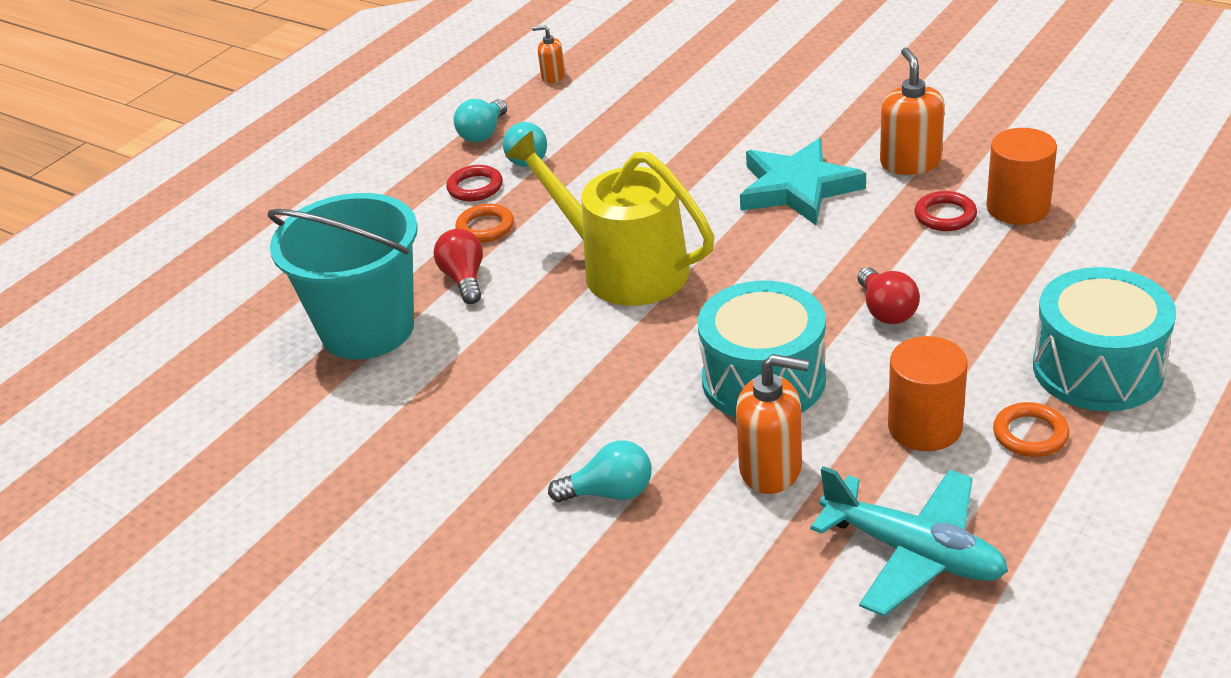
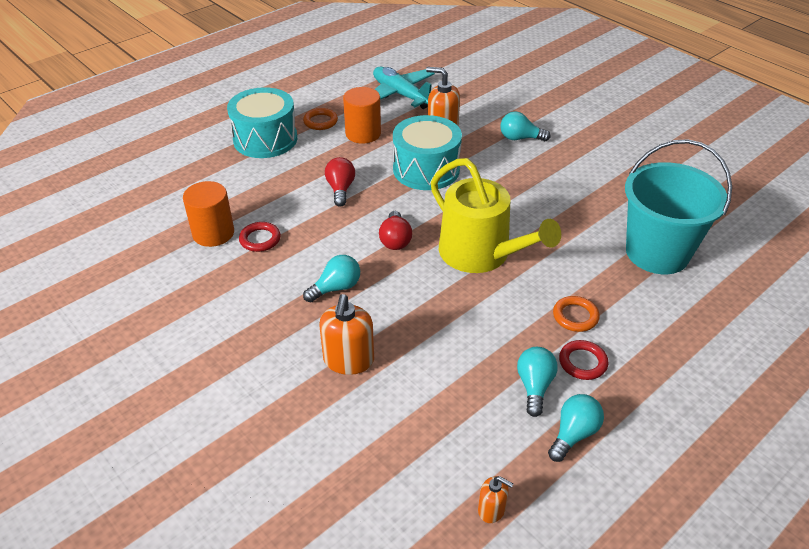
camera: 170 degrees left, 5 degrees up
(464, 279) = (592, 274): red light bulb -> red light bulb (395, 240)
(797, 188) = (336, 288): turquoise star -> turquoise light bulb
(910, 162) = (245, 288): orange soap dispenser -> orange soap dispenser (348, 360)

